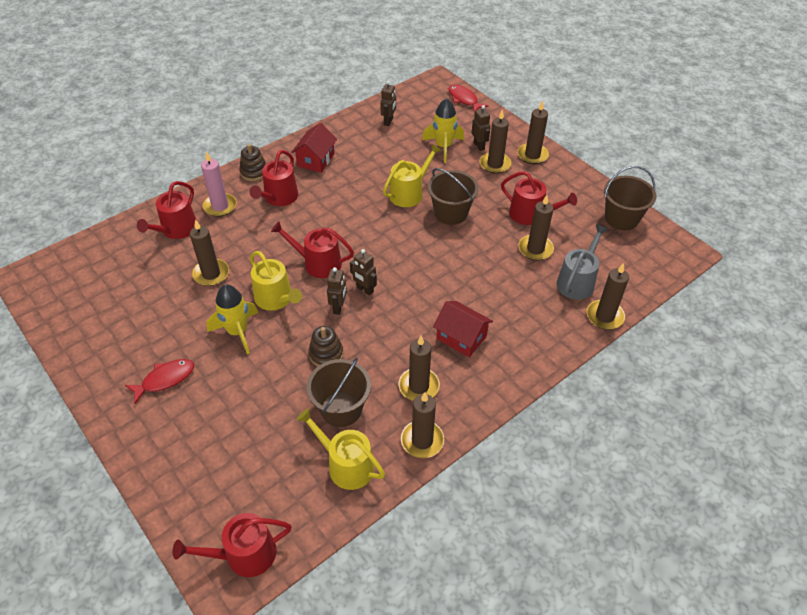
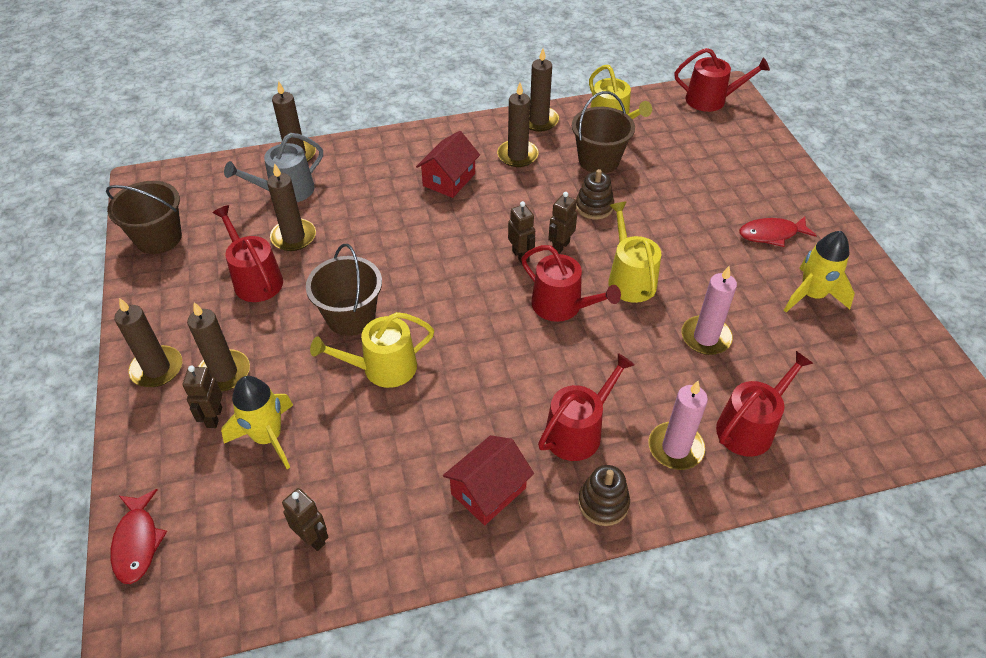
camera: 155 degrees left, 0 degrees up
(211, 274) = (705, 337): brown candle -> pink candle
(238, 332) = (684, 257): yellow rocket -> yellow rocket (811, 295)
(388, 121) = (312, 538): brown robot -> brown robot turned 90 degrees clockwise
(461, 337) = (449, 180): red house -> red house turned 60 degrees clockwise

